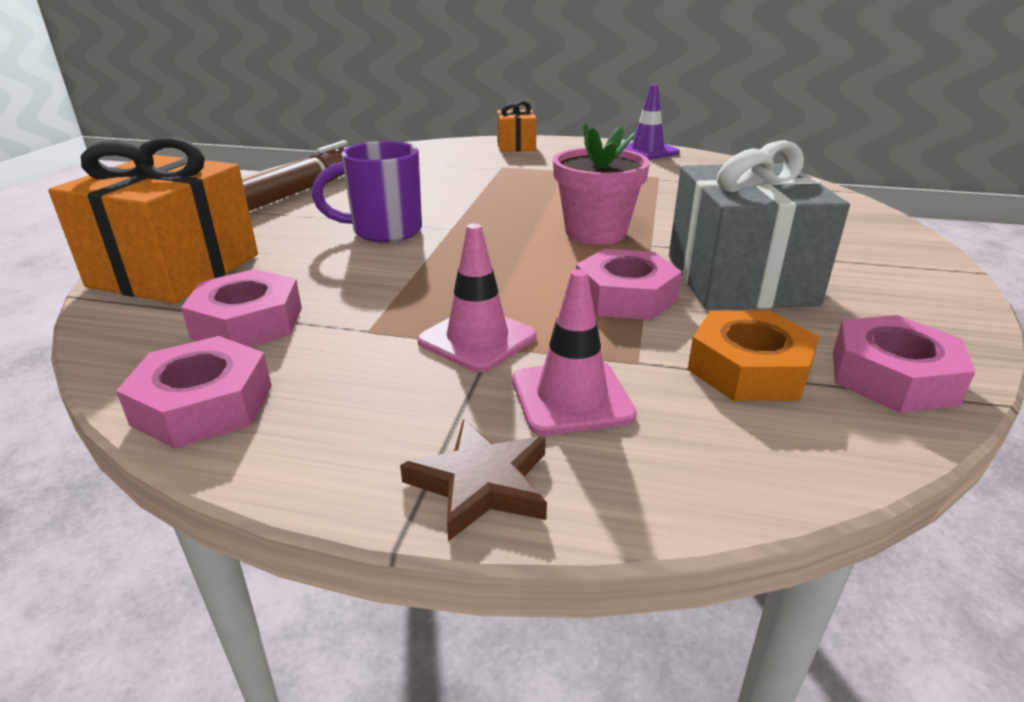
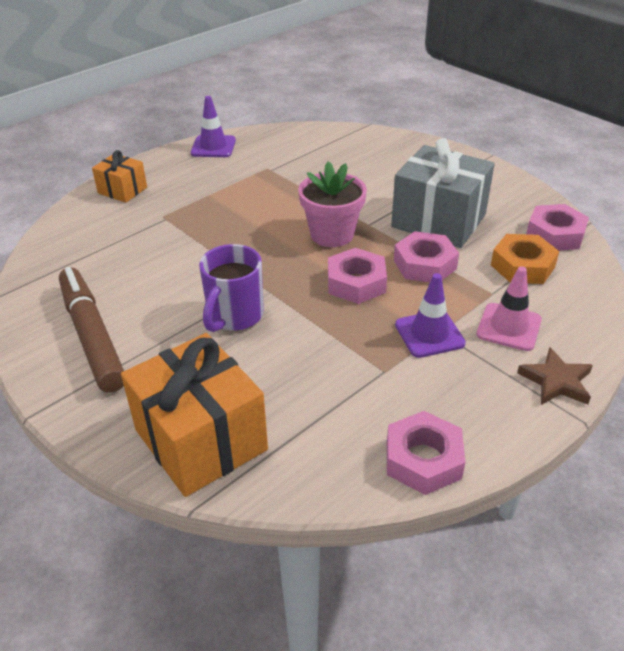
camera: 55 degrees left, 10 degrees up
(248, 322) = (330, 419): pink nut -> pink nut (356, 283)
(477, 339) = (429, 334): pink traffic cone -> purple traffic cone

